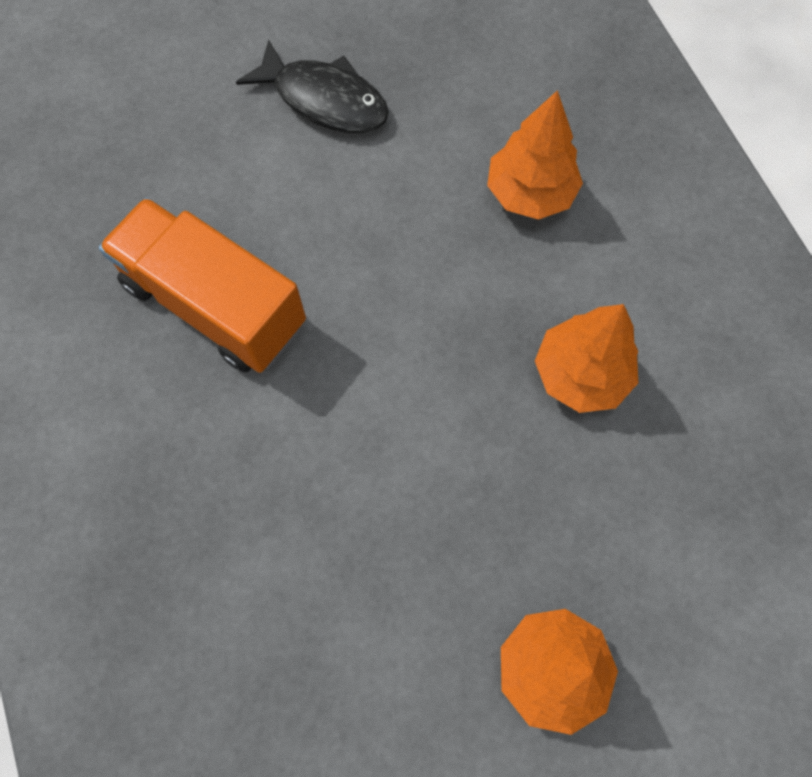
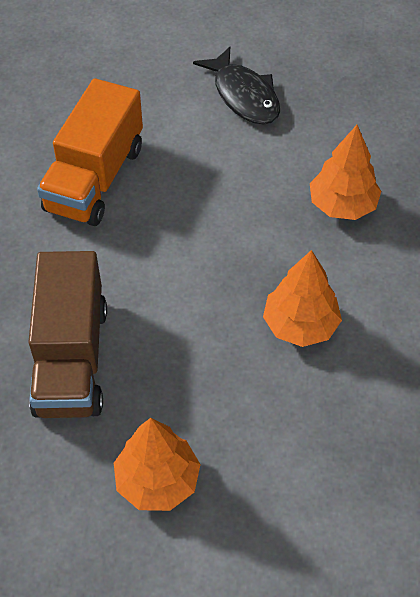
camera: 30 degrees right, 15 degrees down
(214, 305) = (95, 178): orange truck -> orange truck turned 135 degrees counterclockwise
(347, 569) = (71, 358): none -> brown truck

